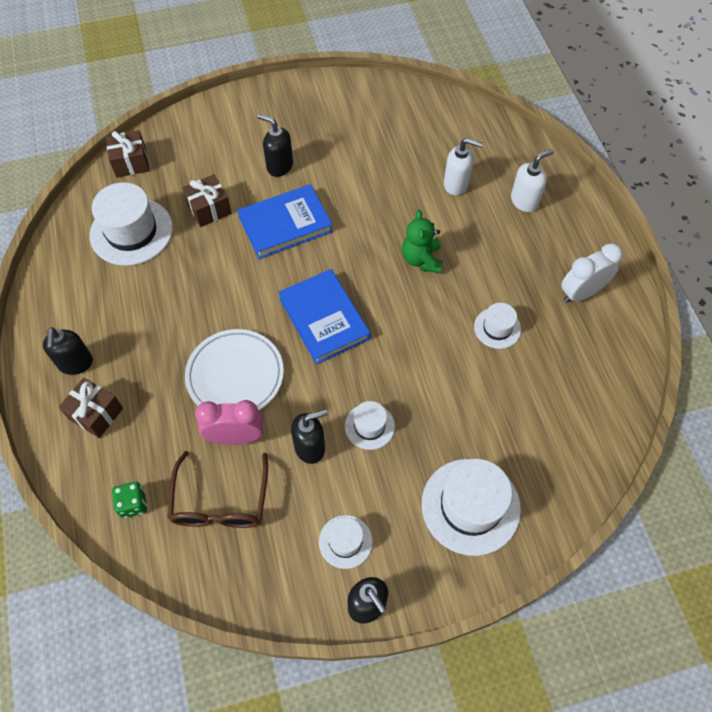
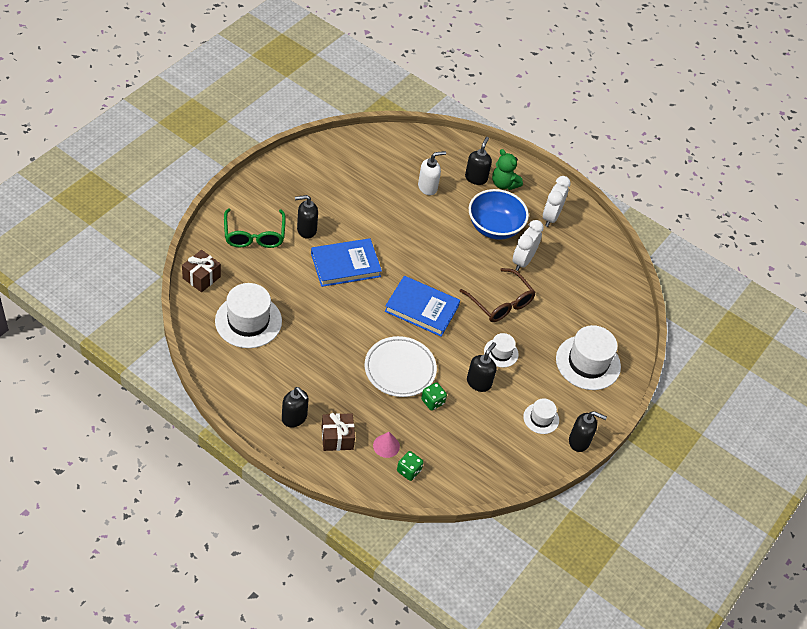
camera: 45 degrees left, 10 degrees down
(137, 457) = (386, 446): none -> pink cone
(209, 209) = (286, 280): brown gift -> none
(220, 502) = (456, 440): brown glasses -> brown glasses (501, 303)
(222, 145) = (254, 235): none -> green glasses
(236, 437) = (432, 401): pink clock -> green dice
(285, 224) = (345, 265): blue book -> blue book turned 45 degrees clockwise
(421, 259) = (447, 243): green teddy bear -> green teddy bear (504, 184)
(496, 269) = (494, 227): none -> blue bowl
(497, 328) = (523, 261): white hat -> white clock
(524, 201) = (476, 178): white soap dispenser -> black soap dispenser

